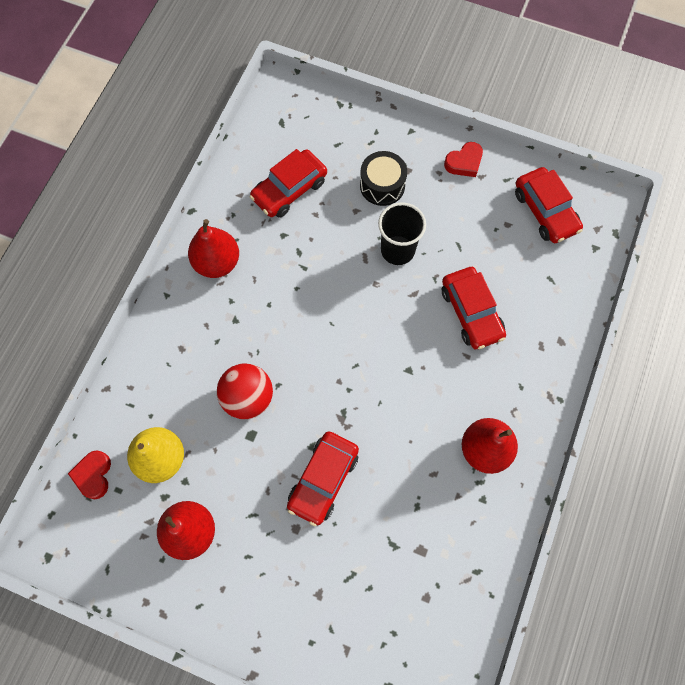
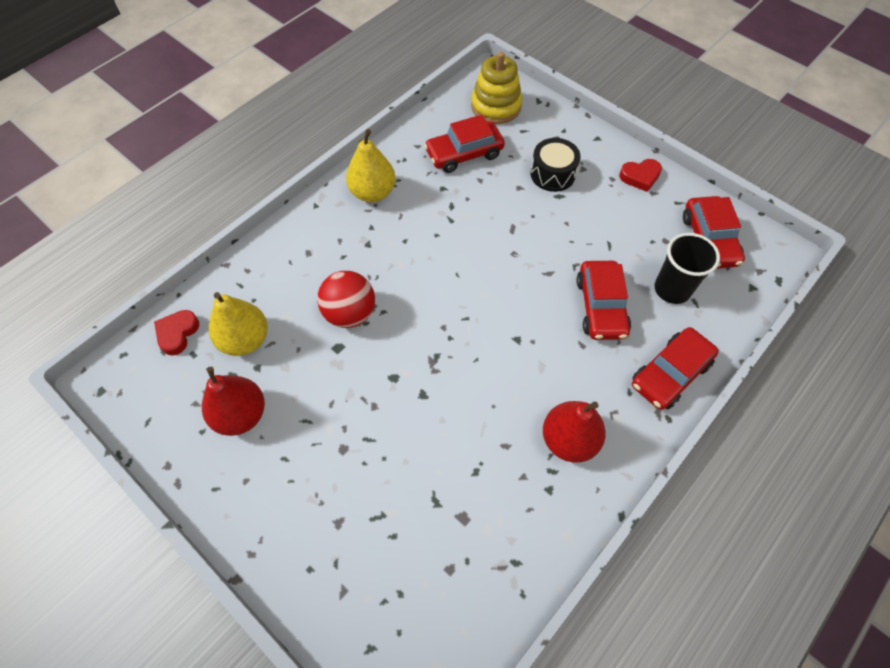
camera: 20 degrees right, 10 degrees down
(217, 262) = (373, 192): red pear -> yellow pear
(300, 124) = (496, 106): none -> yellow stacking toy
(323, 479) = (390, 412): red car -> red car (670, 374)
(397, 250) = (546, 231): black cup -> black cup (672, 289)

